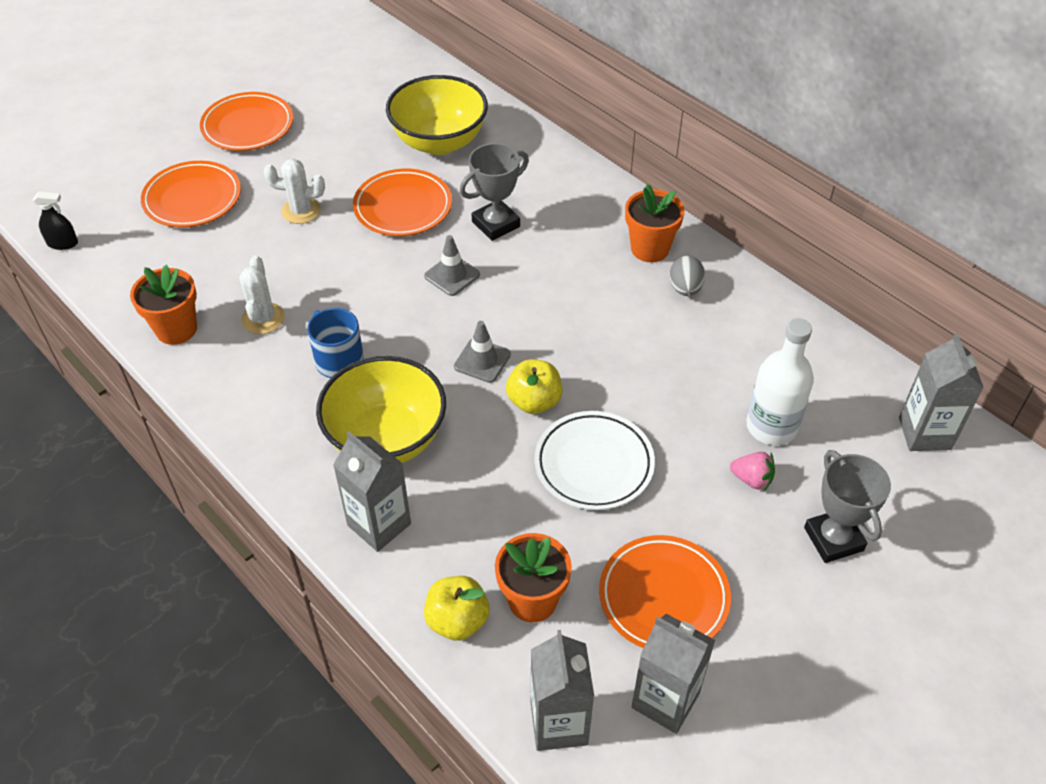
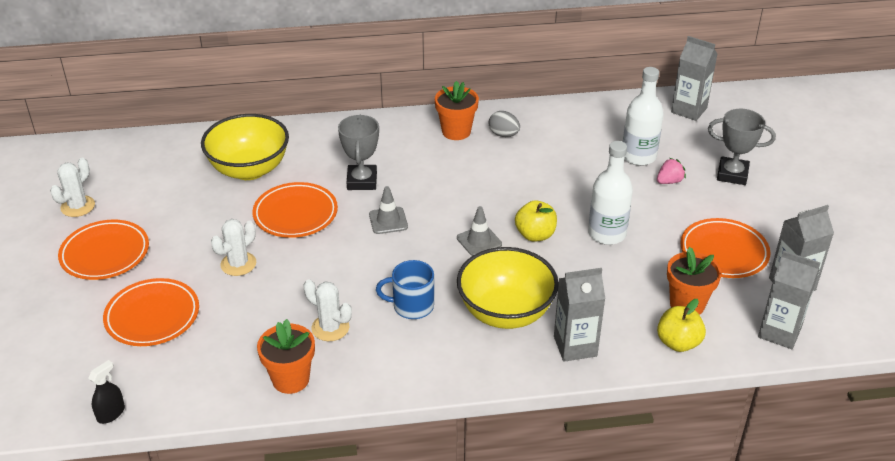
camera: 55 degrees left, 10 degrees down
(294, 76) = (78, 206): none -> white cactus
(594, 464) = (607, 234): white plate -> white bottle

